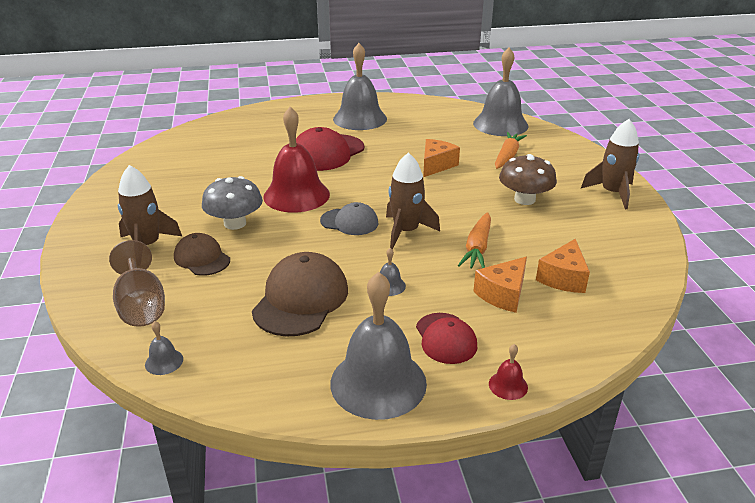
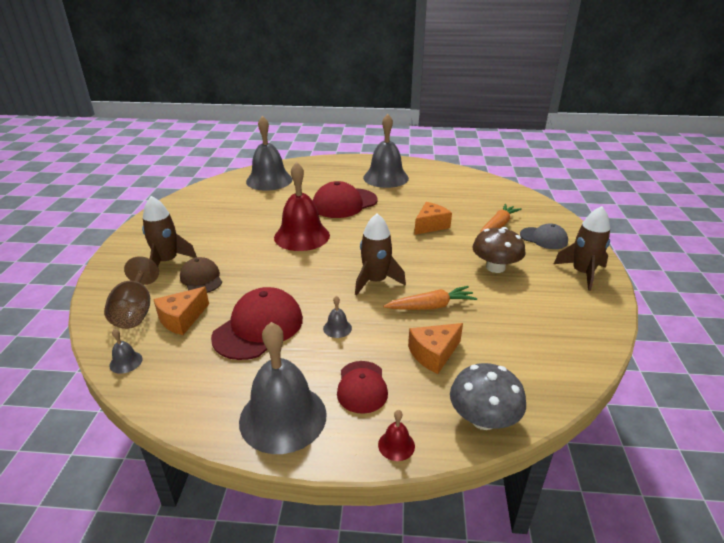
camera: 15 degrees right, 0 degrees up
(235, 223) = (242, 253): grey mushroom -> grey mushroom (483, 419)
(301, 299) = (258, 327): brown cap -> red cap
(349, 222) = (332, 265): grey cap -> grey cap (543, 238)
(477, 248) = (431, 306): orange carrot -> orange carrot turned 135 degrees counterclockwise
(500, 124) = (505, 196): grey bell -> grey bell (269, 180)
(563, 278) = (497, 348): orange cheese -> orange cheese (182, 319)

